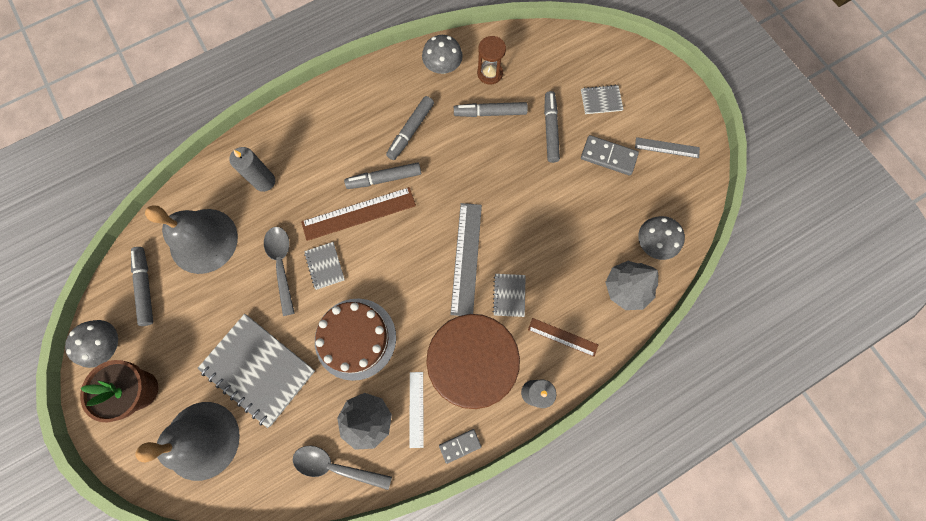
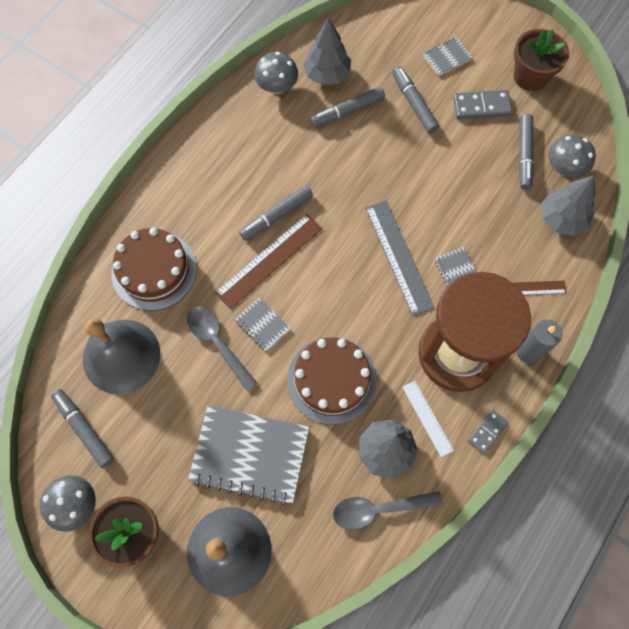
camera: 25 degrees left, 5 degrees down
(264, 181) = (154, 270): grey candle -> brown cake
(411, 131) = (278, 159): grey marker -> grey marker (524, 154)
(490, 73) = (327, 74): brown hourglass -> grey tree
(667, 148) = (530, 76): grey ruler -> brown flower pot

